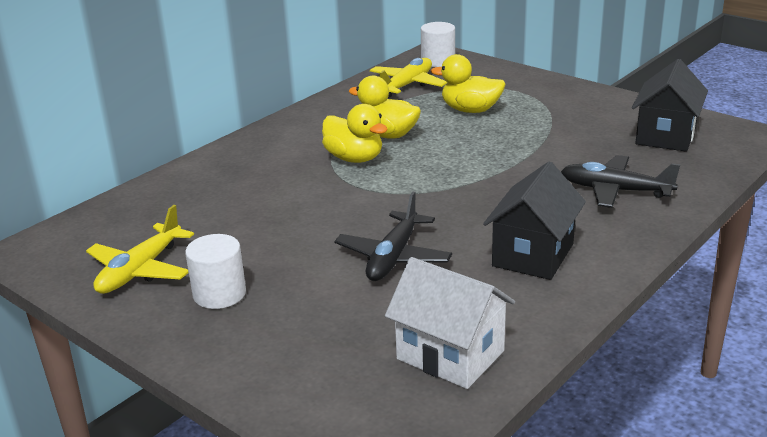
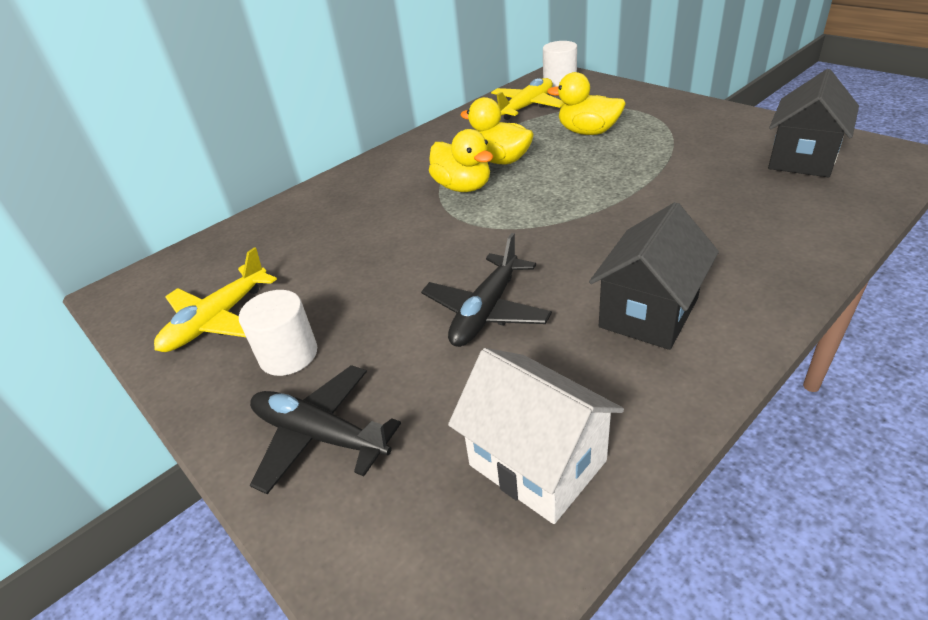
camera: 10 degrees right, 10 degrees up
(615, 190) = (746, 227): black plane -> black plane (319, 435)

